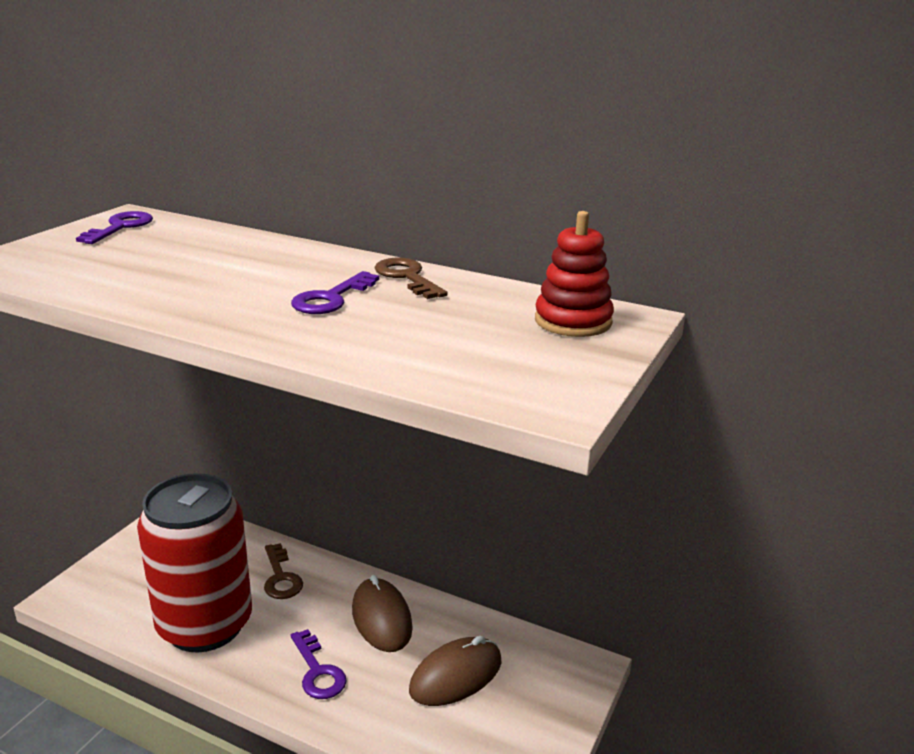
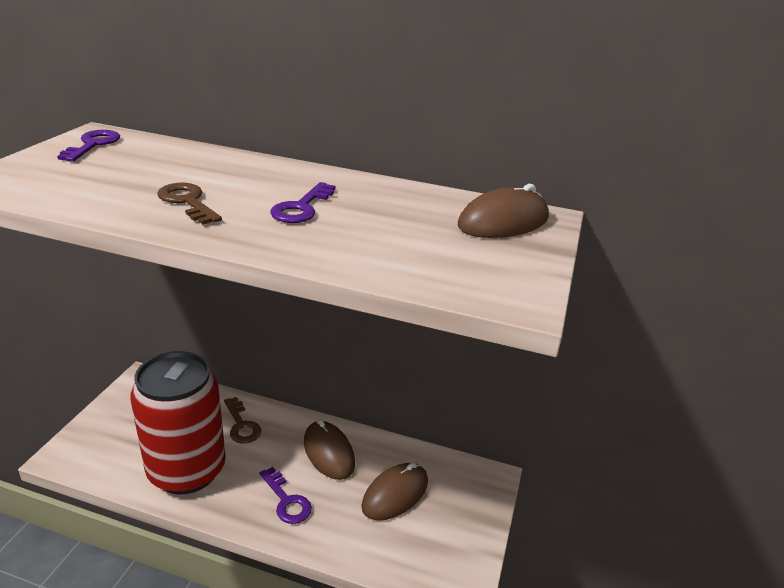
camera: 10 degrees left, 5 degrees up
(407, 277) = (356, 186): brown key -> brown key (187, 202)
(573, 321) = (503, 222): red stacking toy -> brown mouse

